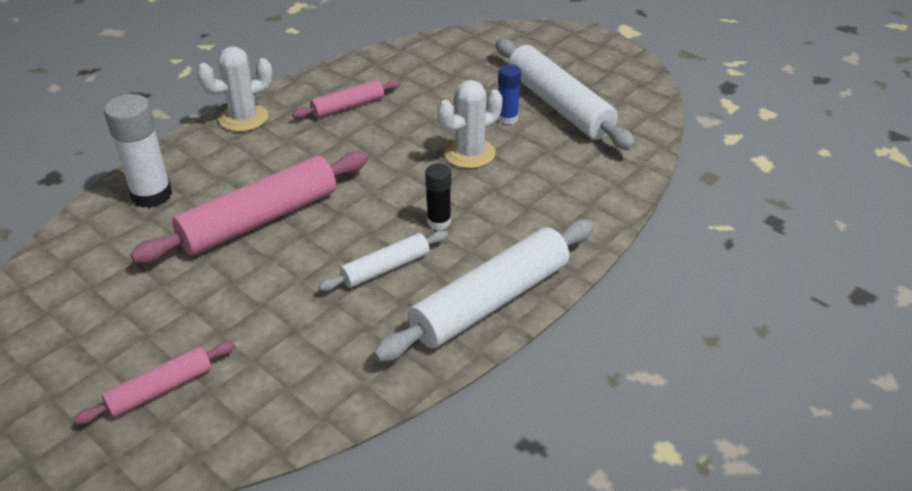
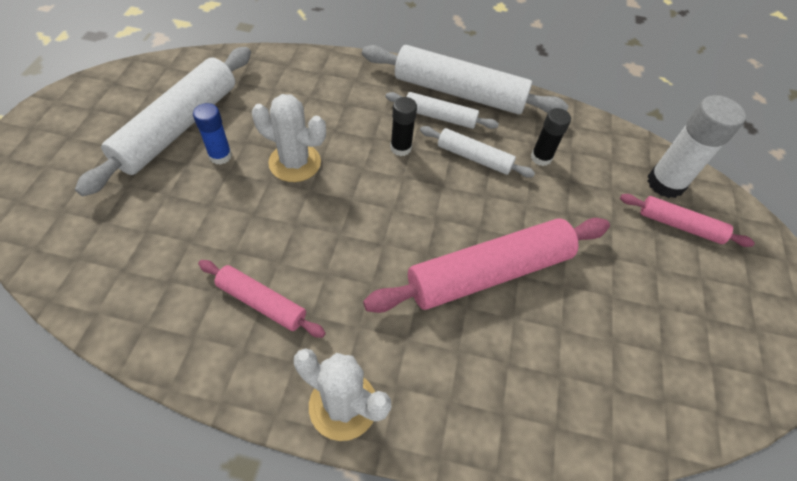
camera: 125 degrees left, 15 degrees up
(151, 195) = (530, 400): white glue stick -> white glue stick (665, 183)
(260, 220) = (489, 272): pink rolling pin -> pink rolling pin turned 45 degrees counterclockwise
(342, 322) = (541, 158): none -> black glue stick
(462, 267) = (440, 117): none -> white rolling pin

